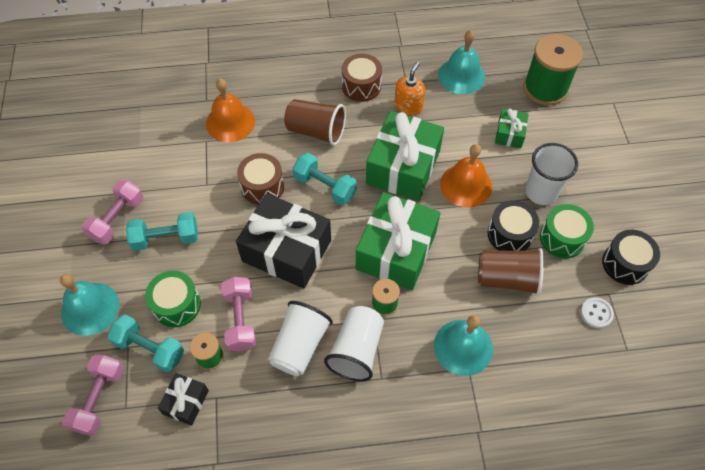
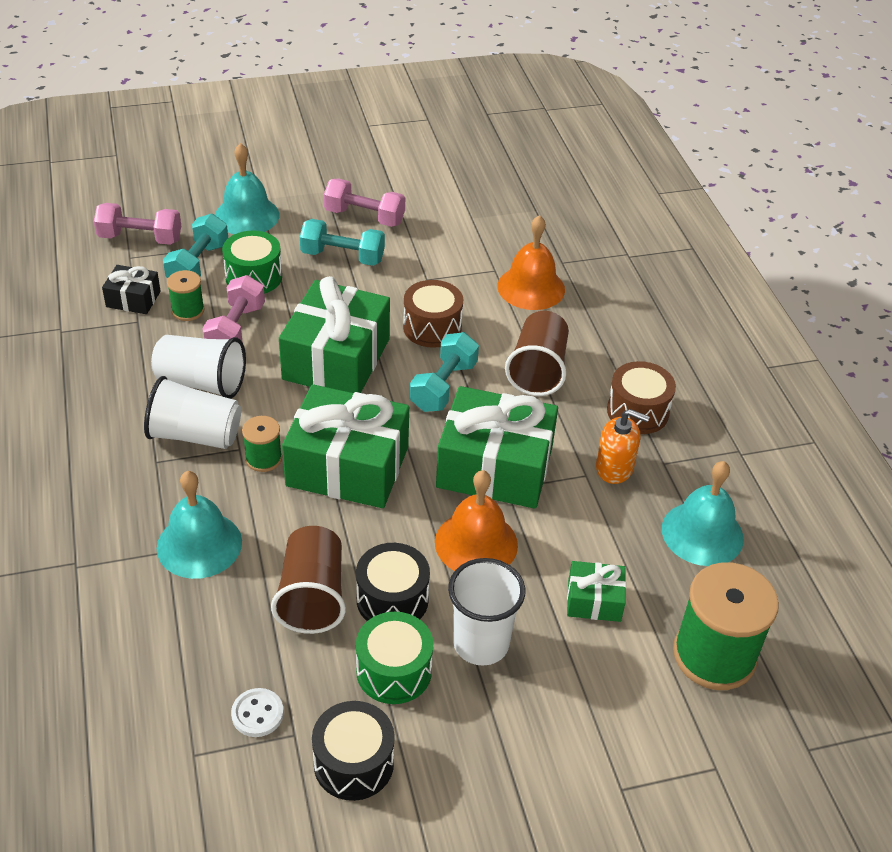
camera: 80 degrees right, 15 degrees down
(166, 238) = (342, 257): turquoise dumbbell -> turquoise dumbbell turned 60 degrees counterclockwise
(240, 320) = (236, 329): pink dumbbell -> pink dumbbell turned 60 degrees counterclockwise
(287, 250) = (336, 359): black gift -> green gift

